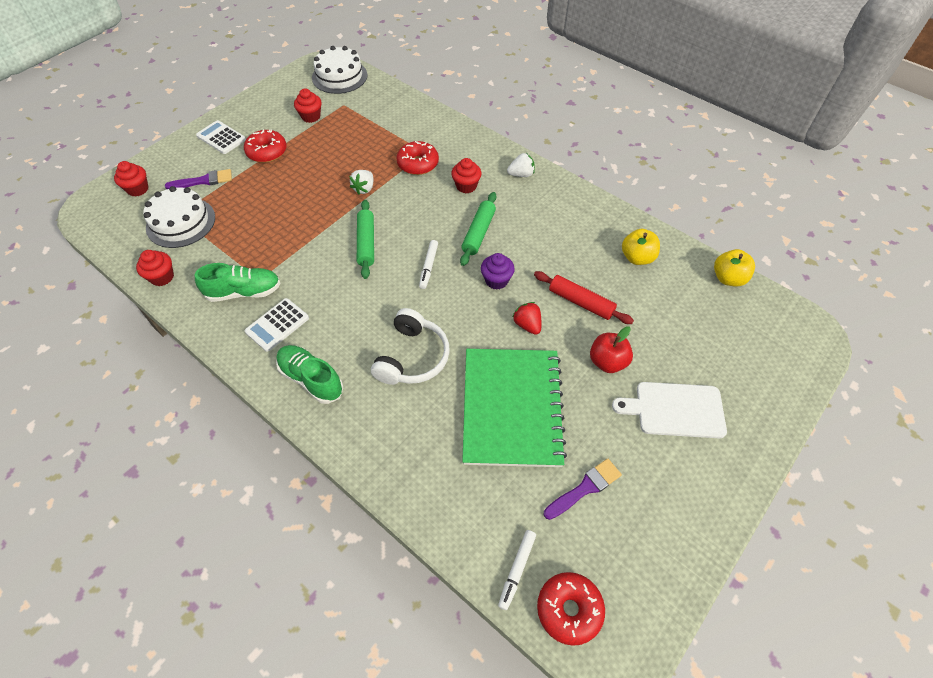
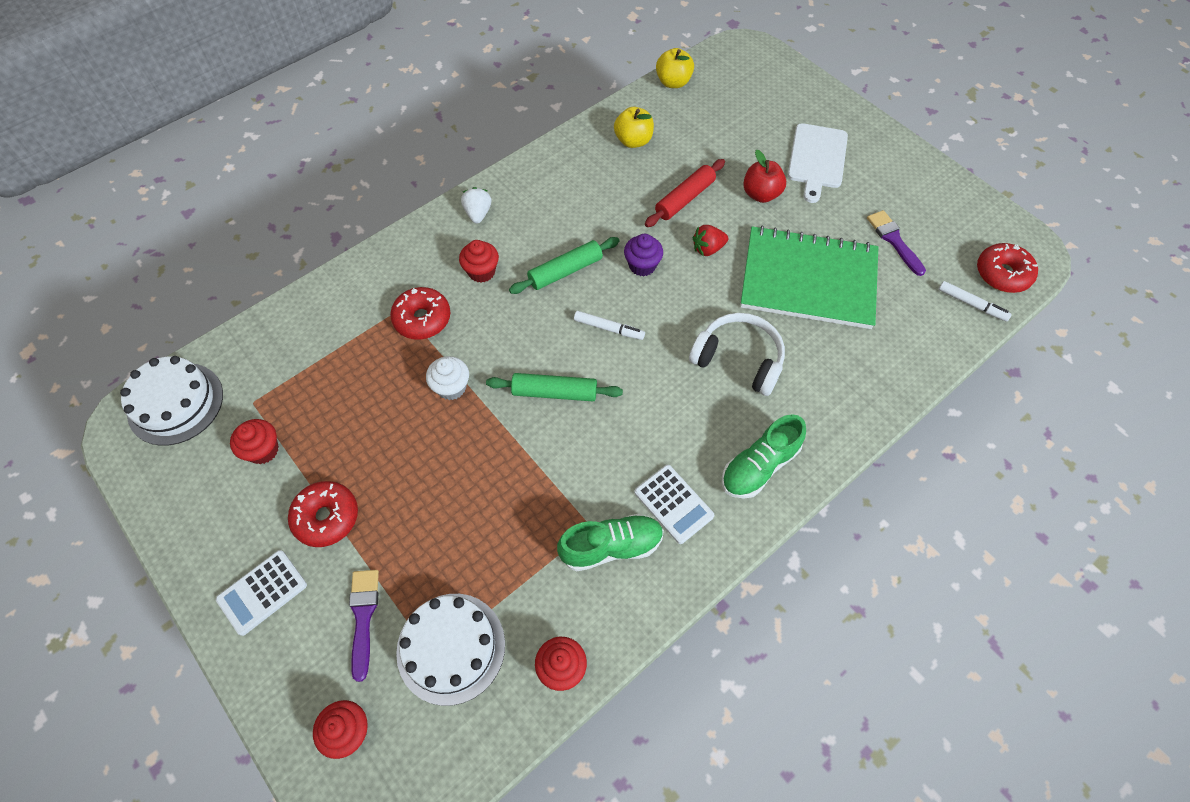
camera: 80 degrees left, 5 degrees up
(244, 292) = (611, 547): green shoe -> green shoe turned 75 degrees clockwise
(364, 188) = (451, 387): white strawberry -> white cupcake
(478, 233) = (565, 271): green rolling pin -> green rolling pin turned 60 degrees counterclockwise

